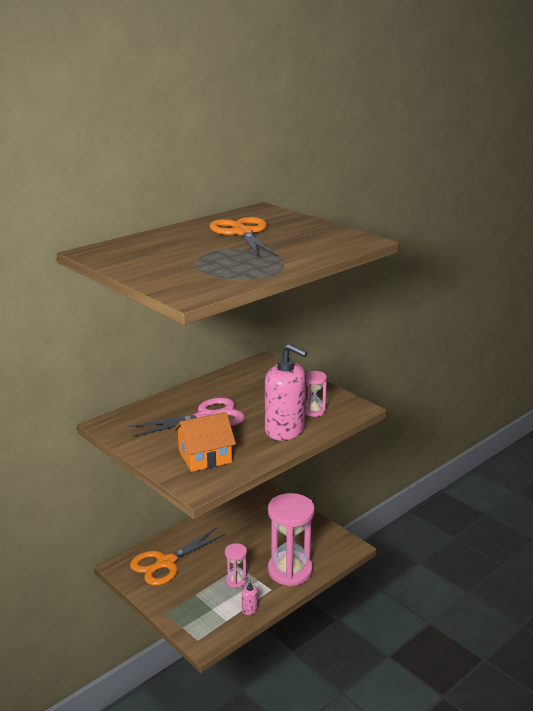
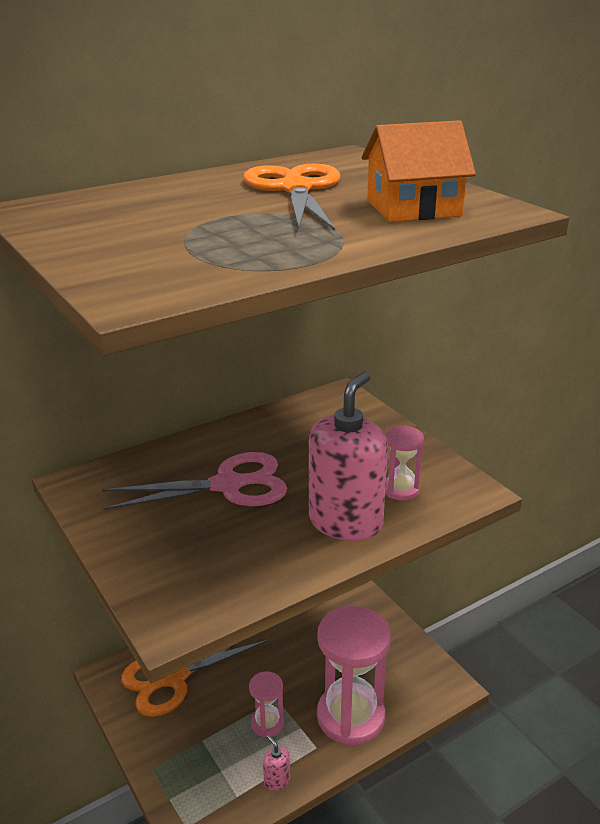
camera: 10 degrees right, 5 degrees up
(205, 457) = (202, 560): orange house -> orange house (413, 208)
(285, 430) = (345, 522): pink soap dispenser -> pink soap dispenser turned 105 degrees counterclockwise

